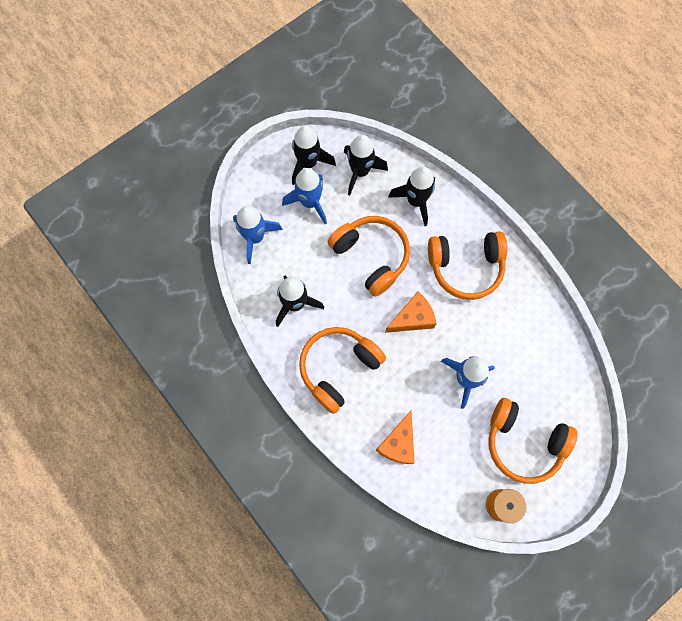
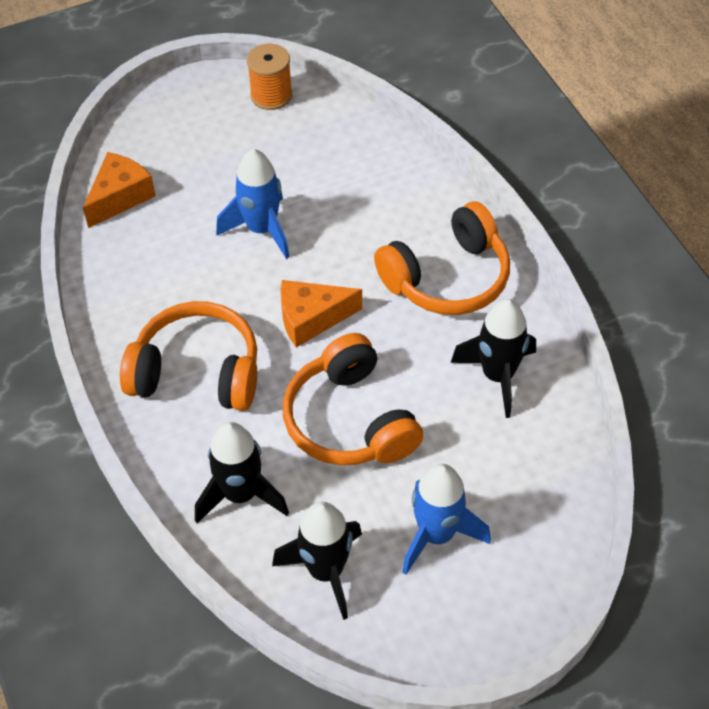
camera: 165 degrees left, 20 degrees down
(255, 237) = (550, 494): blue rocket -> none
(308, 163) = (423, 610): black rocket -> none
(398, 443) = (385, 178): orange cheese -> orange cheese (120, 197)
(523, 442) = (212, 148): orange headphones -> none

